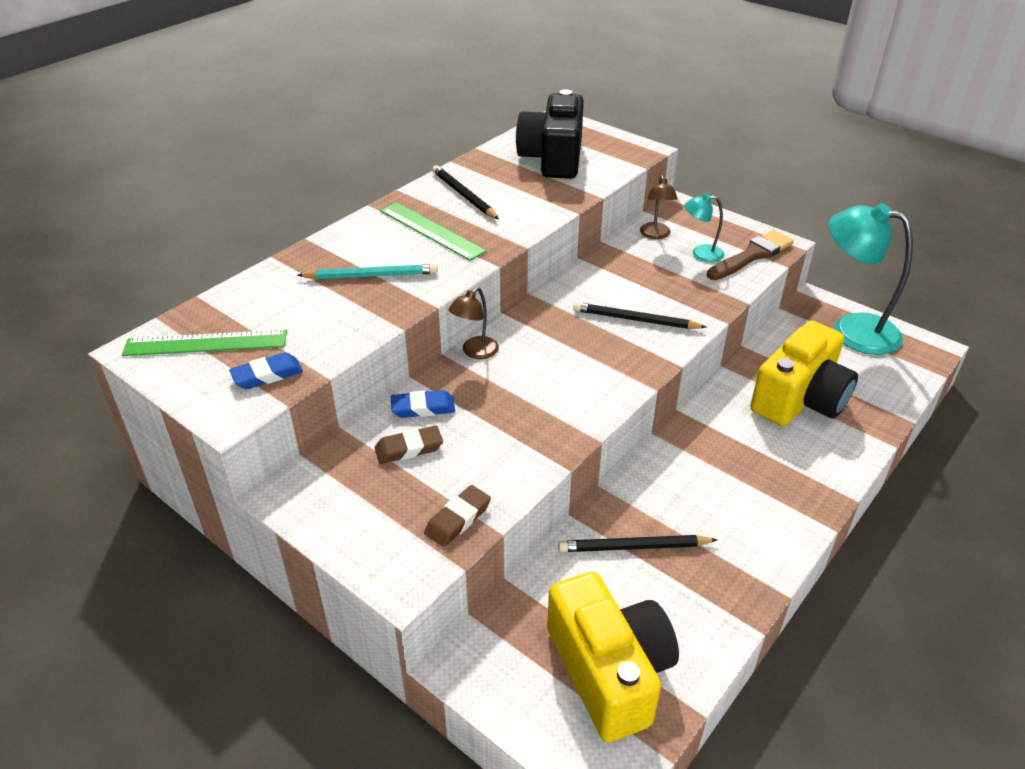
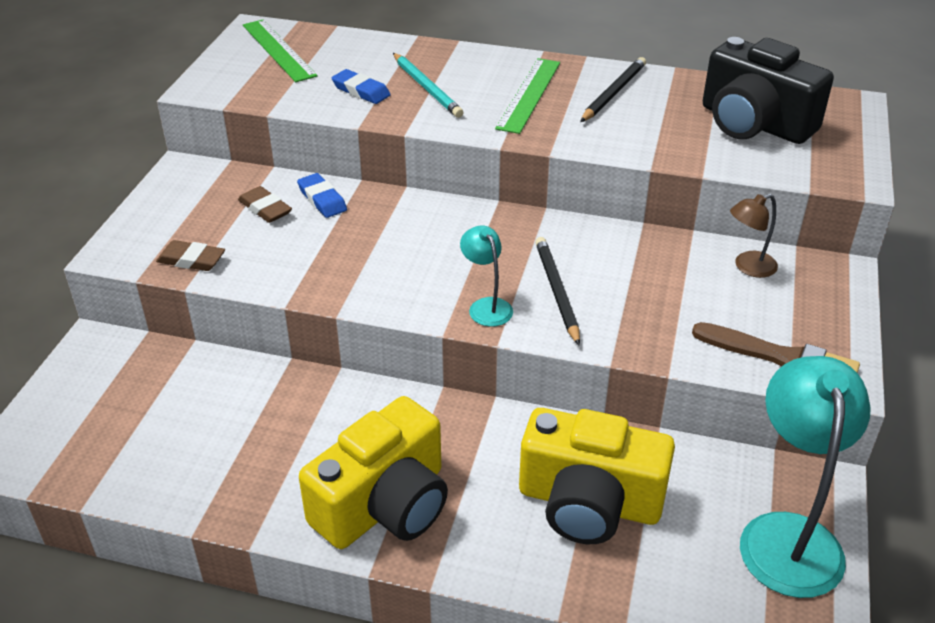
camera: 65 degrees right, 0 degrees up
(267, 375) = (255, 87): blue eraser -> blue eraser (361, 91)
(475, 352) = (421, 204): brown lamp -> none
(553, 158) = (754, 123): black camera -> black camera turned 120 degrees counterclockwise
(609, 671) = (111, 433): yellow camera -> yellow camera (384, 504)
(634, 547) = (267, 413): black pencil -> none
(700, 254) = (741, 313): turquoise lamp -> turquoise lamp (486, 306)

